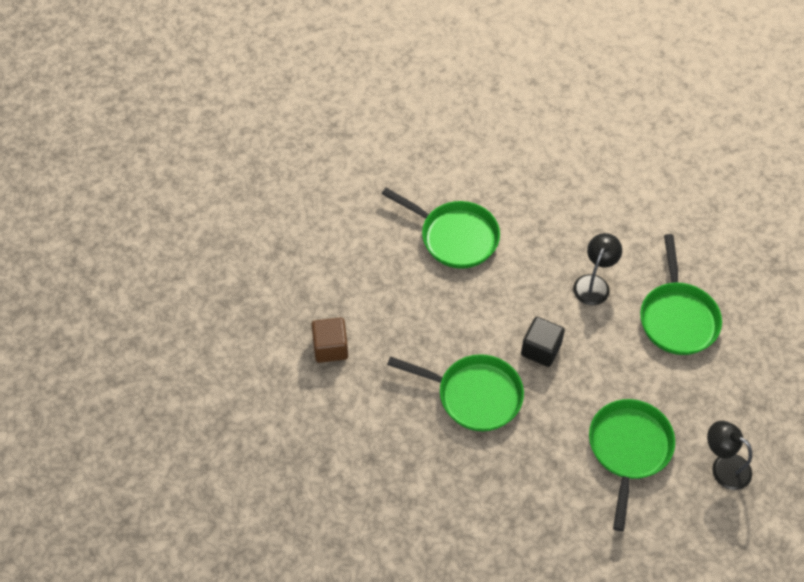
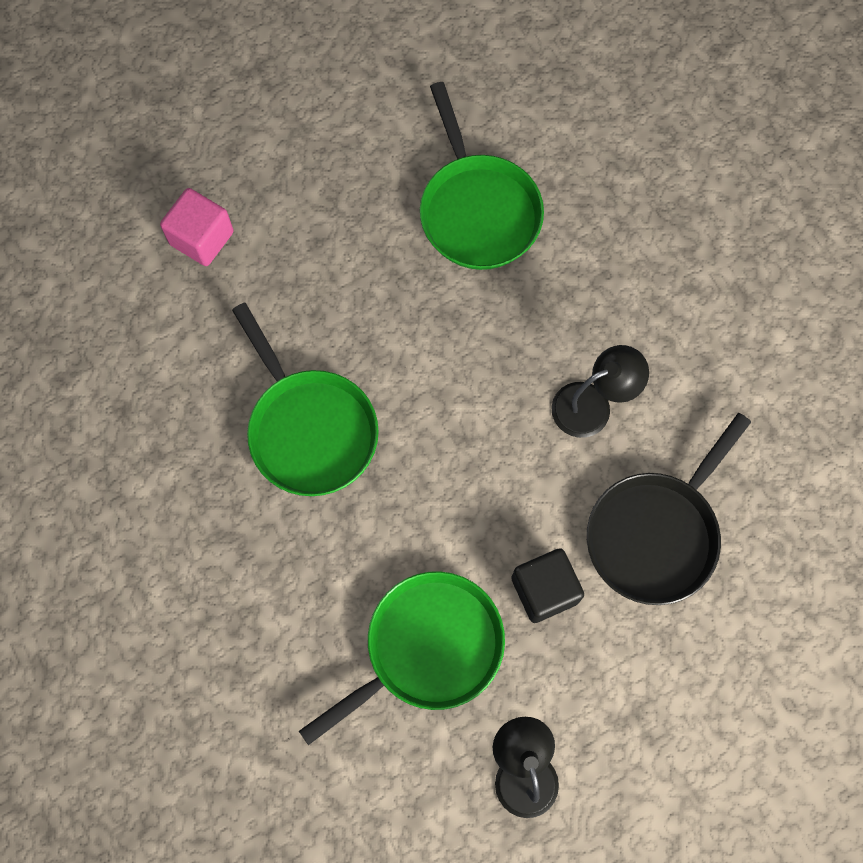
camera: 40 degrees right, 15 degrees up
(330, 348) = (202, 238): brown cube -> pink cube
(541, 349) = (443, 436): black cube -> black cube (544, 590)
(677, 317) = (656, 533): green pan -> black pan

